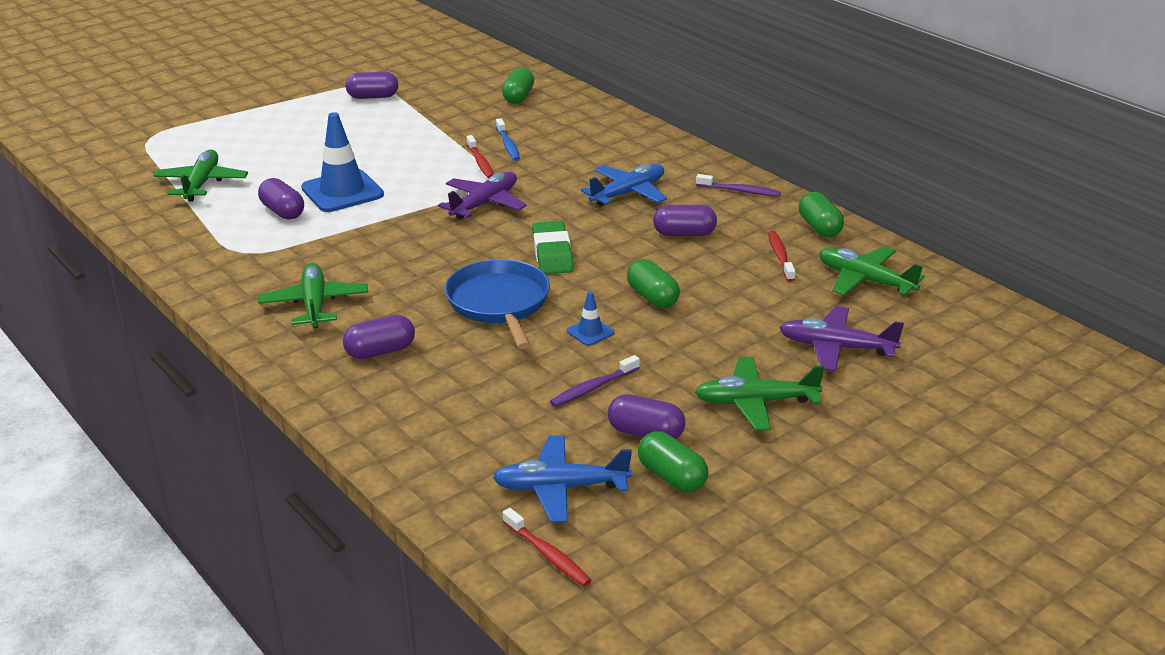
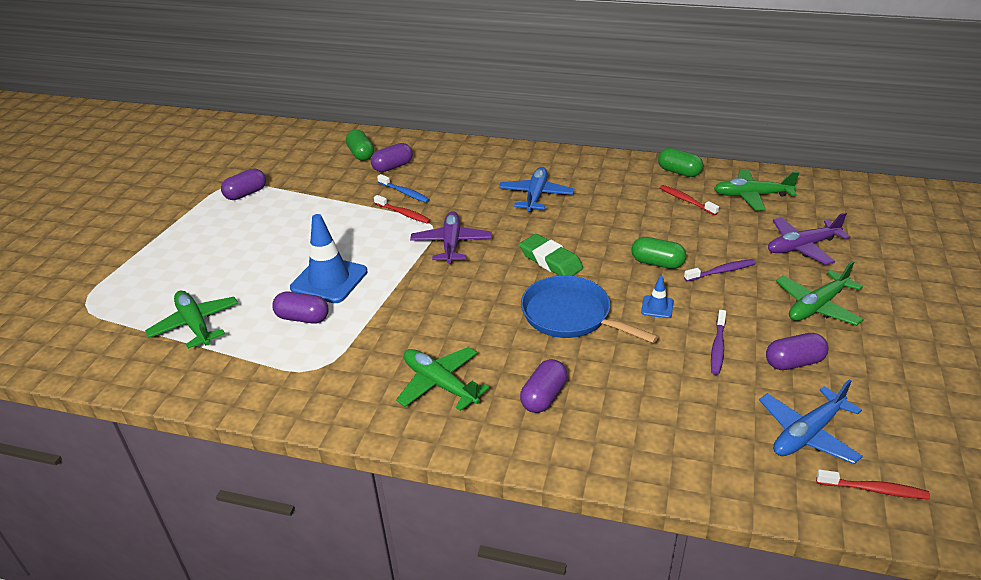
camera: 35 degrees left, 5 degrees up
(672, 477) = (852, 385): green capsule -> none
(684, 234) = (610, 209): purple capsule -> purple capsule (393, 167)
(740, 191) = (600, 166): purple toothbrush -> purple toothbrush (721, 271)

